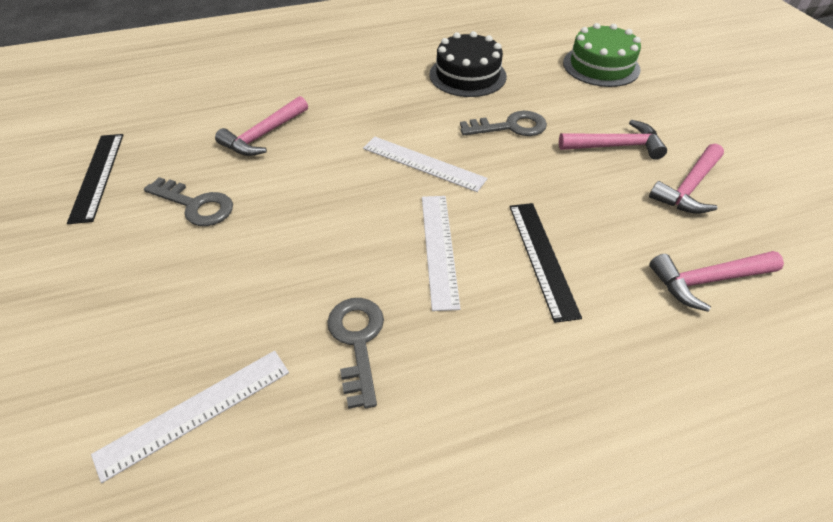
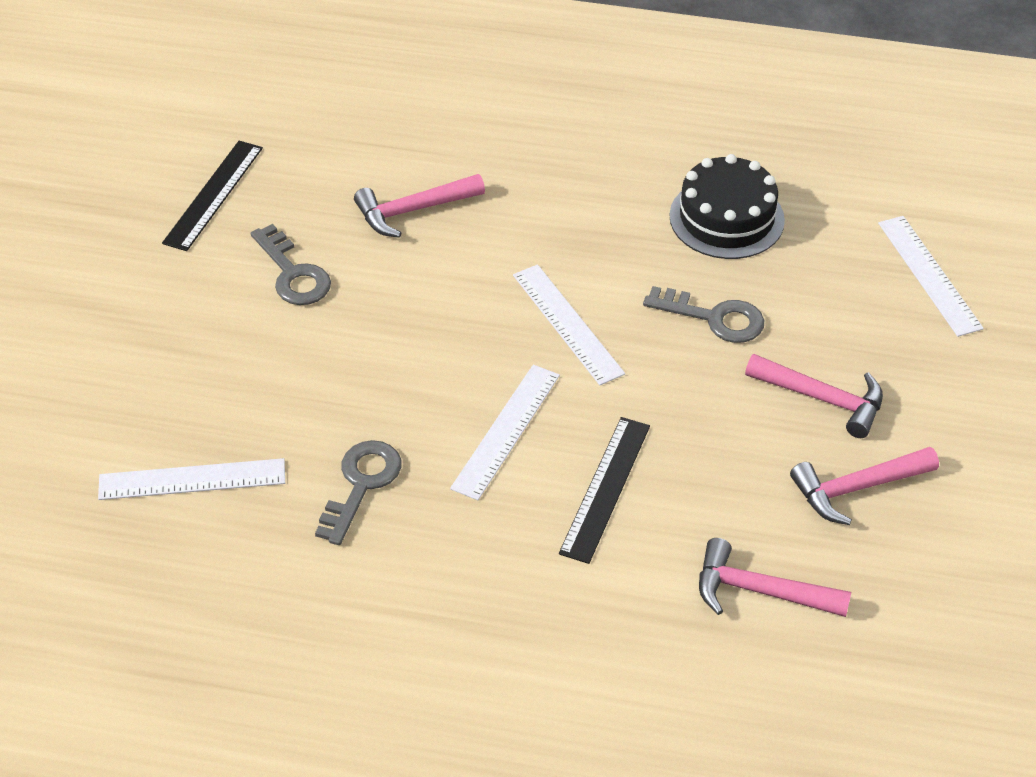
camera: 30 degrees right, 0 degrees up
(601, 66) = (929, 275): green cake -> white ruler

